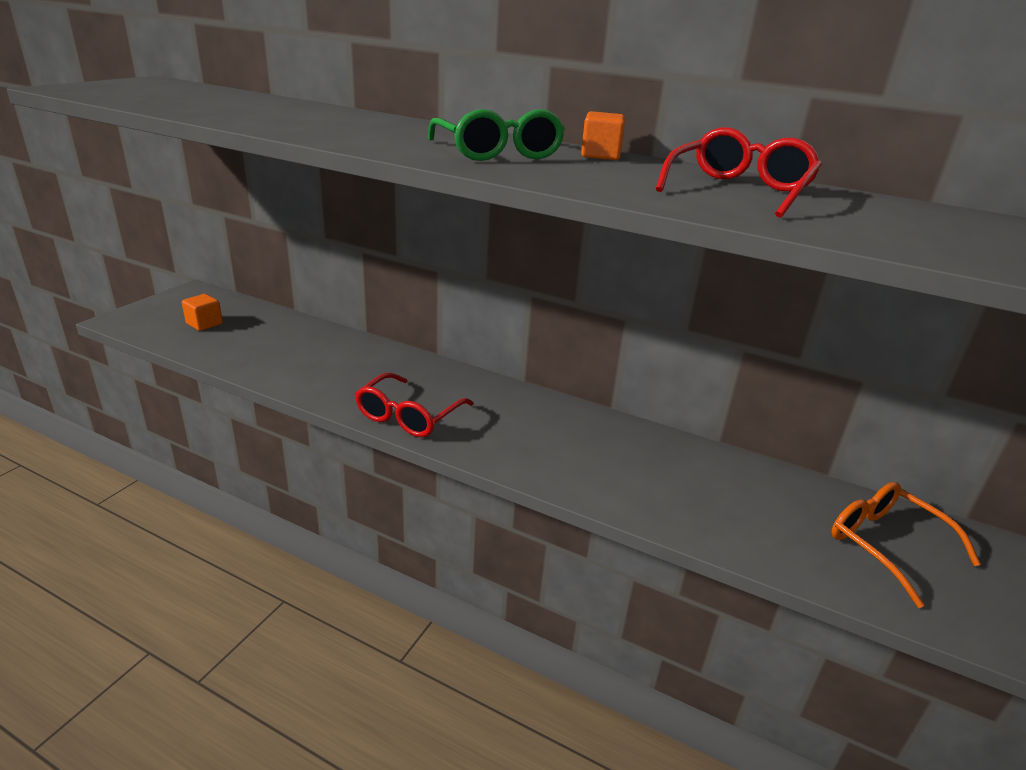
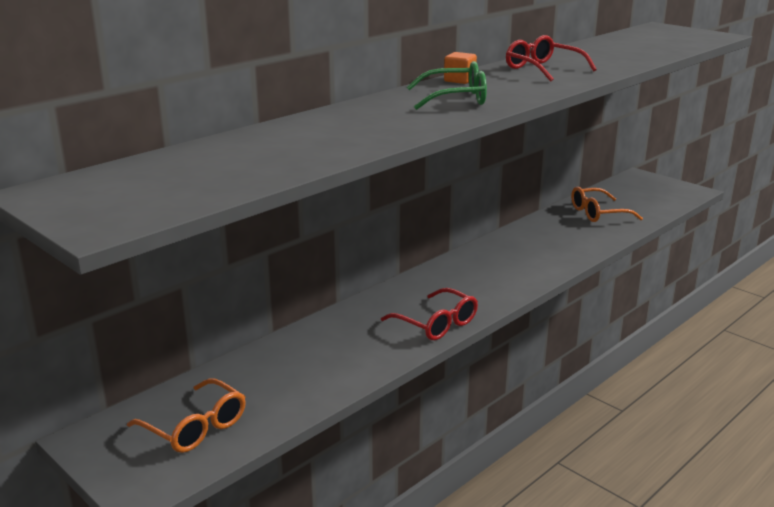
camera: 70 degrees left, 5 degrees down
(204, 324) = (194, 426): orange cube -> orange glasses

